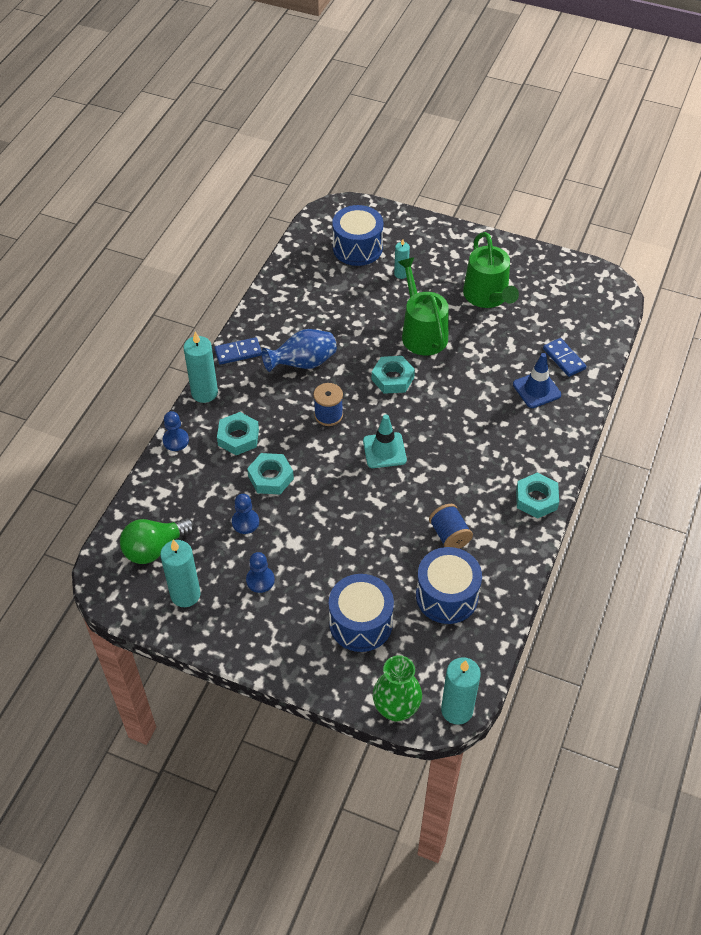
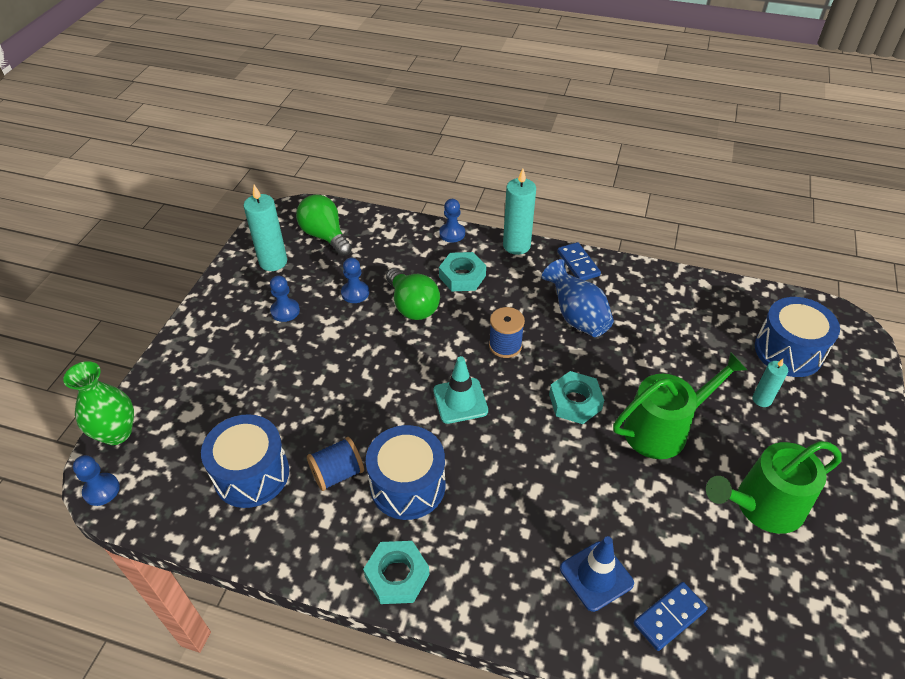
camera: 85 degrees right, 5 degrees down
(270, 477) = (412, 306): turquoise nut -> green light bulb
(360, 623) = (225, 395): blue drum -> blue drum (408, 485)
(457, 710) = (101, 490): turquoise candle -> blue pawn

